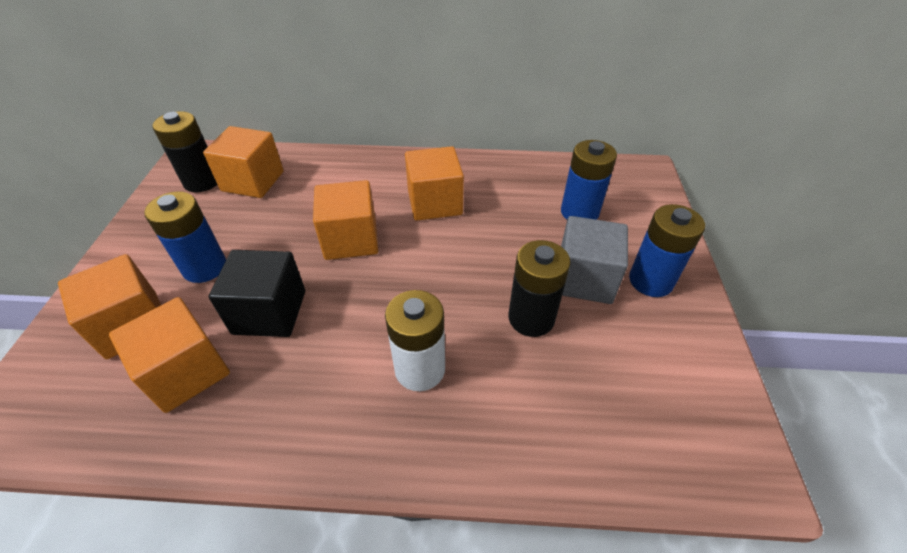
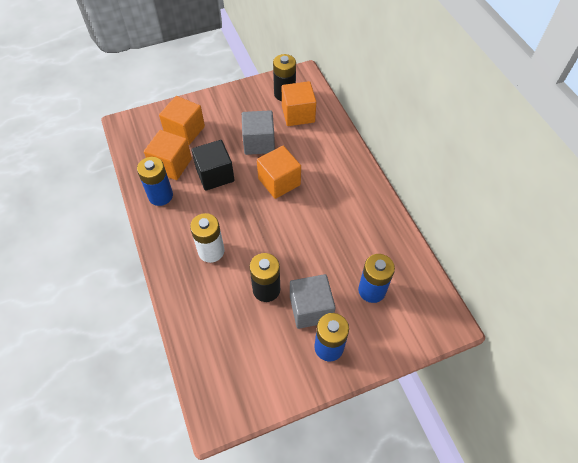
camera: 65 degrees right, 10 degrees up
(205, 267) = (228, 134): blue battery -> blue battery (160, 196)
(260, 237) = (259, 143): none -> grey cube
(434, 203) = (332, 207): orange cube -> none

